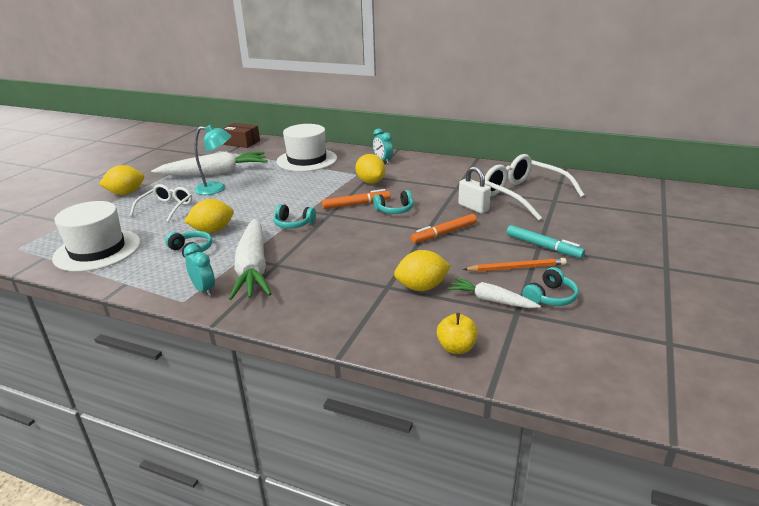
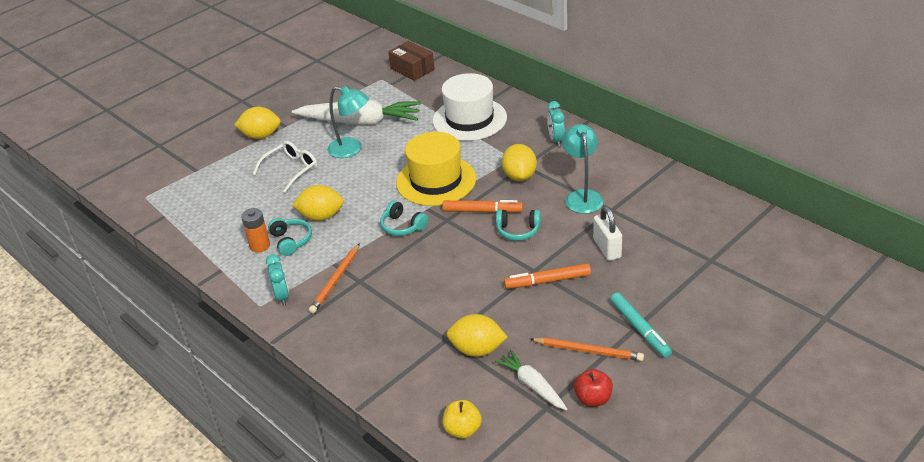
camera: 25 degrees right, 10 degrees up
(97, 250) = (210, 218): white hat -> none
(160, 259) = (260, 246): none -> orange battery
(253, 268) = (336, 280): white carrot -> orange pencil
(304, 194) = (436, 181): none -> yellow hat
(428, 184) = (582, 196): none -> turquoise lamp
(523, 195) = (680, 242): white glasses -> none
(550, 297) = (593, 399): turquoise headphones -> red apple

